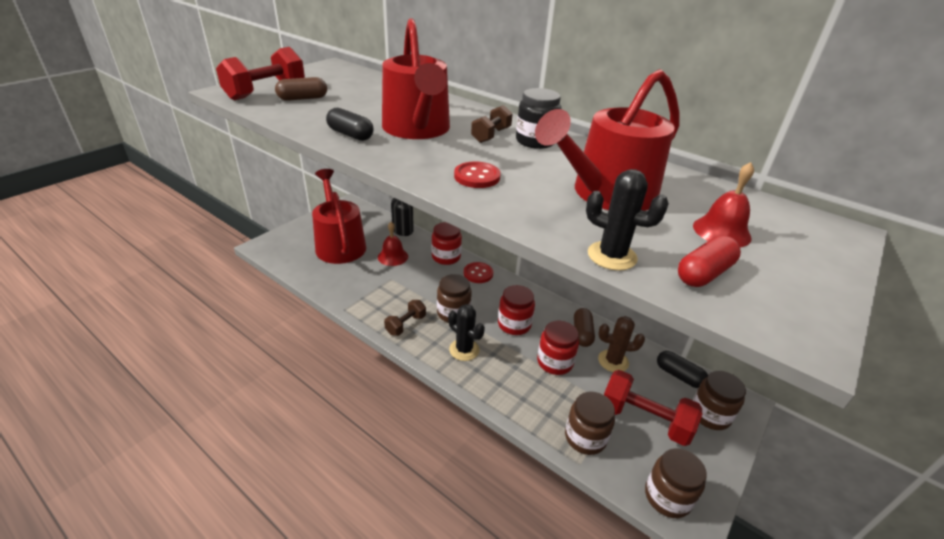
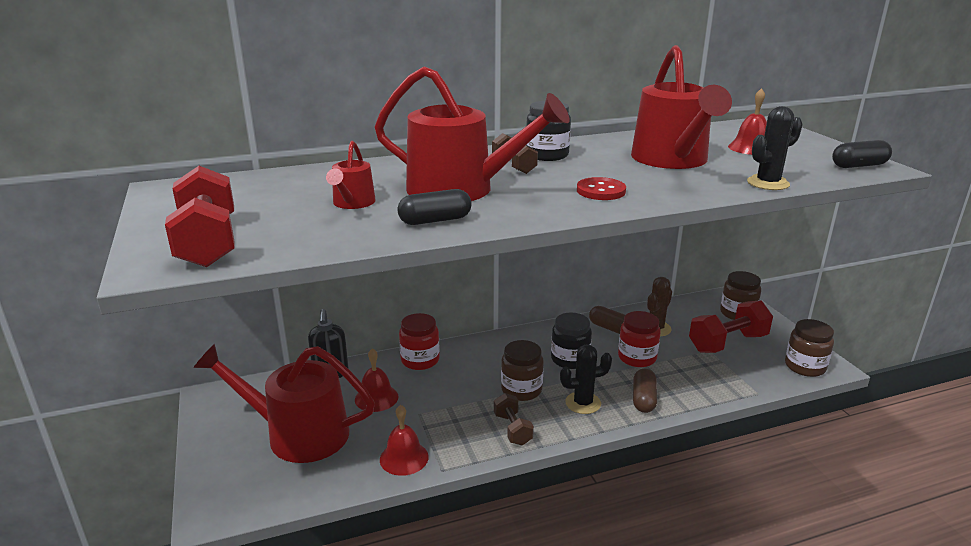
camera: 55 degrees left, 10 degrees down
(303, 98) = (273, 225): brown capsule -> brown capsule (643, 399)
(345, 290) = (404, 458): none -> red bell
(356, 107) = (352, 203): none -> red watering can
(478, 273) = (471, 350): red button -> none
(514, 324) = (570, 359): red jar -> black jar
(585, 437) = (732, 378): brown jar -> none
(679, 376) = (691, 307): black capsule -> black capsule (859, 166)
(704, 273) = (802, 167): red capsule -> none

